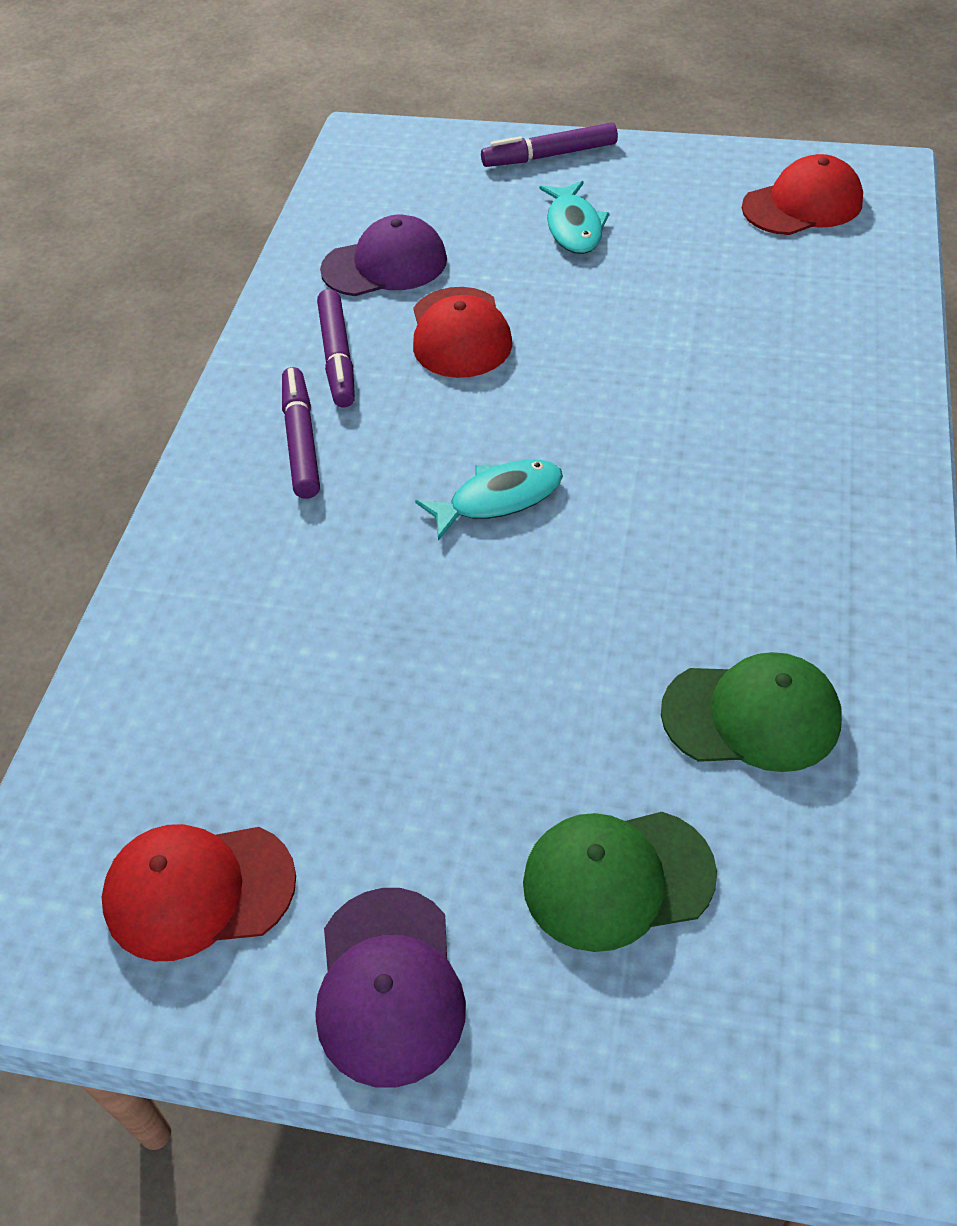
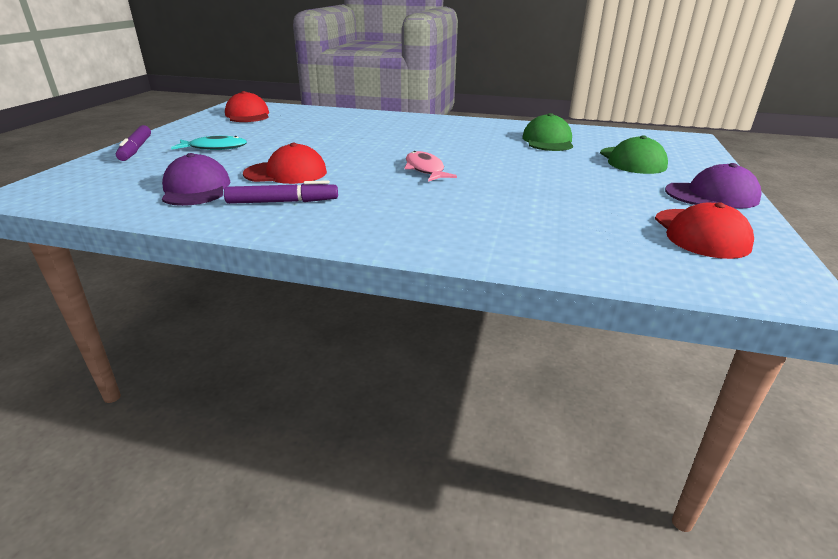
camera: 90 degrees left, 20 degrees down
(301, 441) = (360, 212): purple marker -> none
(498, 499) = (425, 169): turquoise fish -> pink fish

